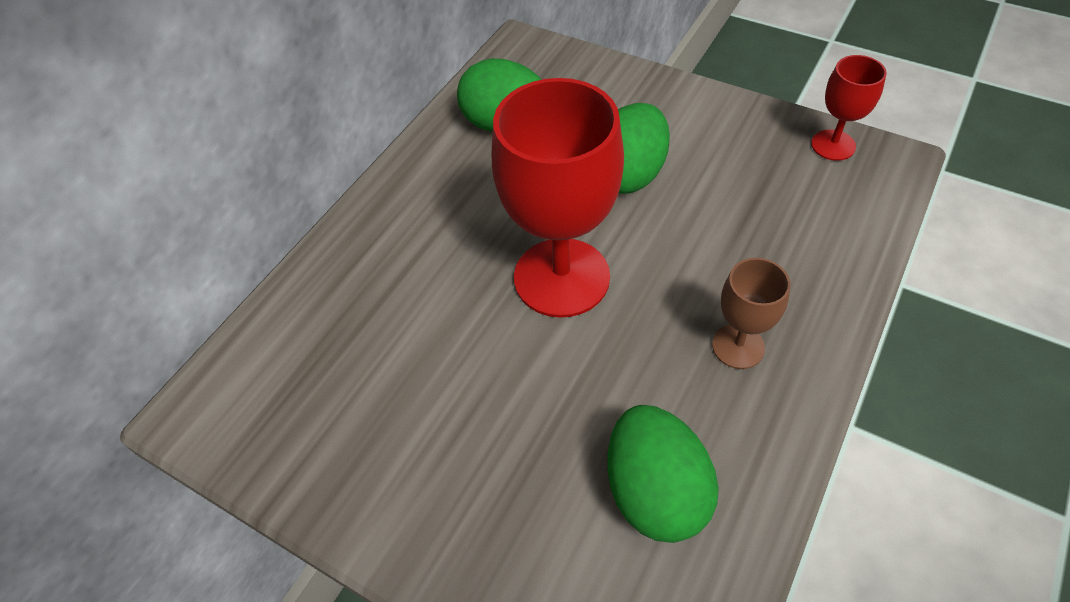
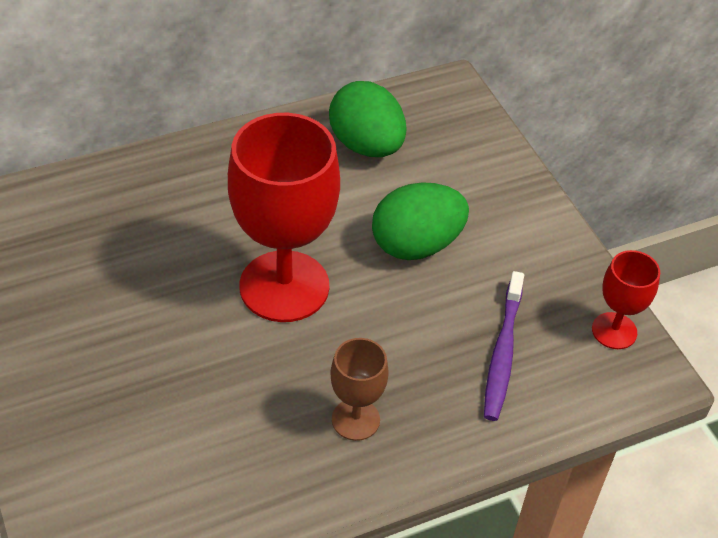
camera: 30 degrees right, 5 degrees down
(655, 492) = (193, 465): green egg -> none
(781, 214) = (502, 353): none -> purple toothbrush

